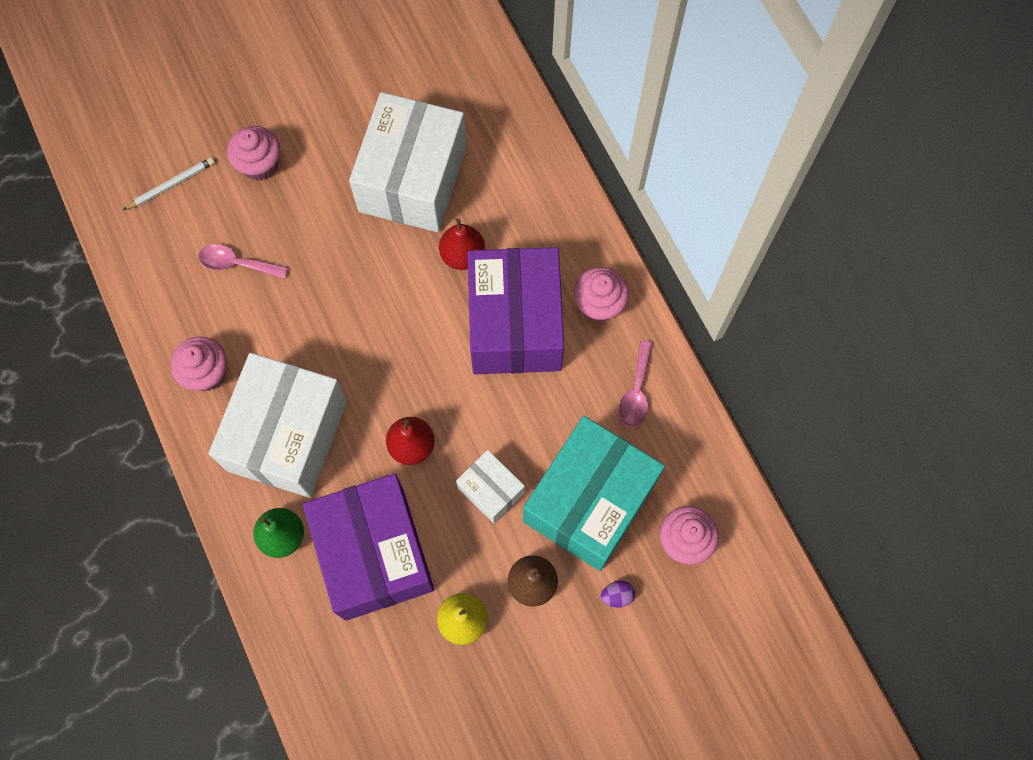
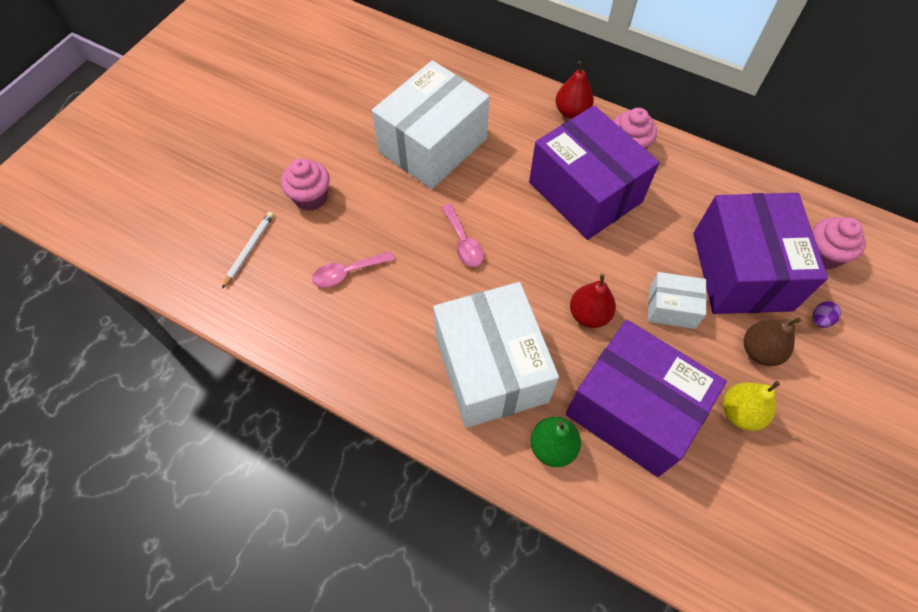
camera: 35 degrees left, 10 degrees down
(207, 373) = (388, 365): pink cupcake -> none
(413, 179) = (433, 145): white box -> white box turned 60 degrees clockwise
(462, 255) = (510, 171): red pear -> red pear (571, 112)
(589, 501) = (741, 271): turquoise box -> purple box
(636, 392) = (701, 185): pink spoon -> pink spoon (463, 242)

